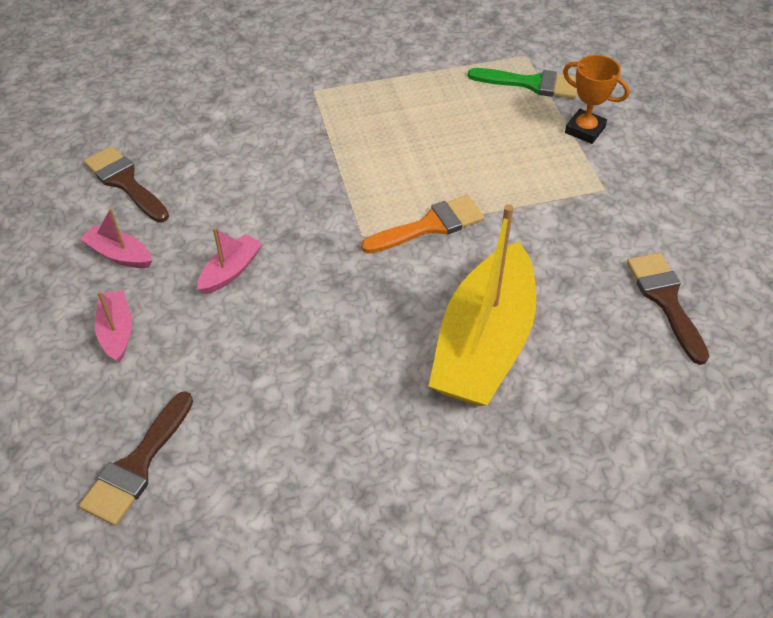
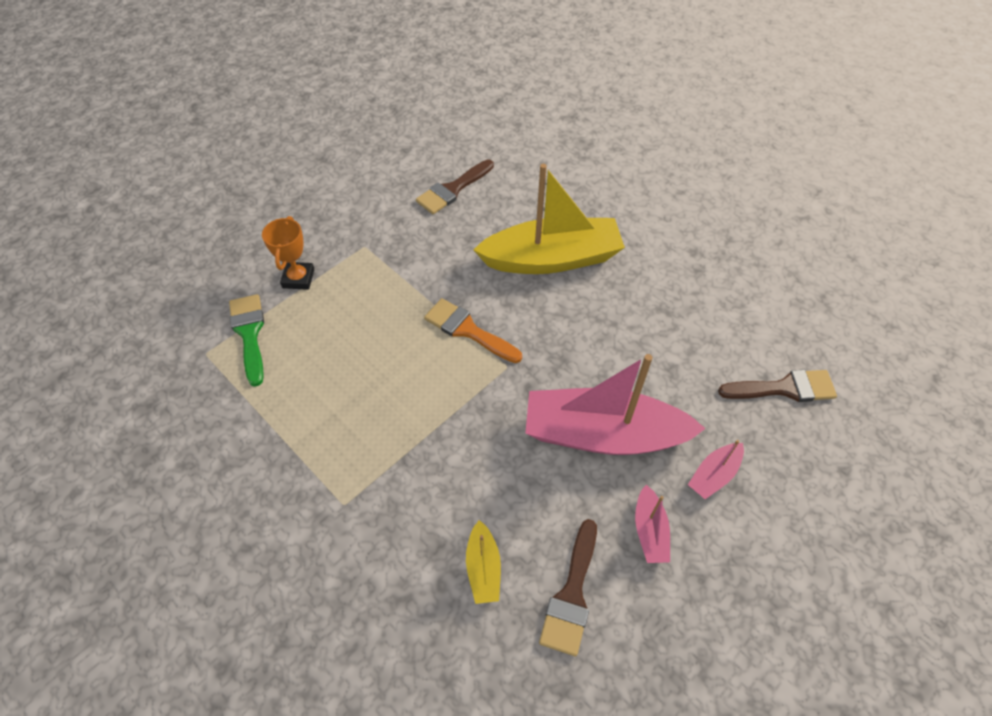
camera: 120 degrees left, 5 degrees up
(193, 144) = (483, 568): none -> yellow boat
(231, 271) = (603, 434): pink boat -> pink boat, size x2.32

